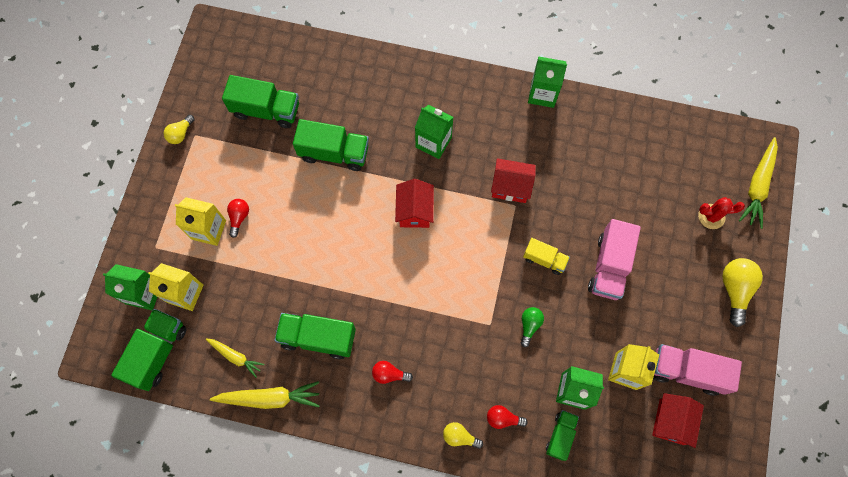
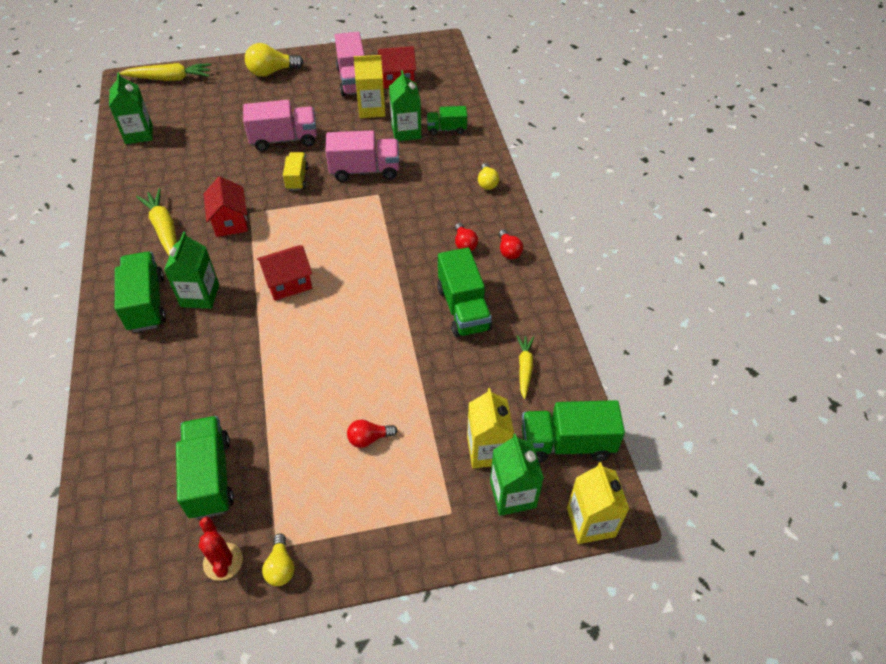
camera: 115 degrees left, 20 degrees down
(180, 134) = (281, 567): yellow light bulb -> yellow light bulb turned 75 degrees clockwise
(208, 229) = (399, 464): yellow carton -> yellow carton (590, 522)
(270, 398) = (544, 322): yellow carrot -> yellow carrot (164, 230)
(334, 153) = (245, 379): green truck -> green truck (146, 303)
(503, 418) = (455, 163): red light bulb -> red light bulb (508, 251)
(529, 325) = (365, 170): green light bulb -> pink truck
(542, 94) = (111, 229): green carton -> green carton (139, 134)
(711, 216) = (209, 96): red cactus -> red cactus (223, 561)

